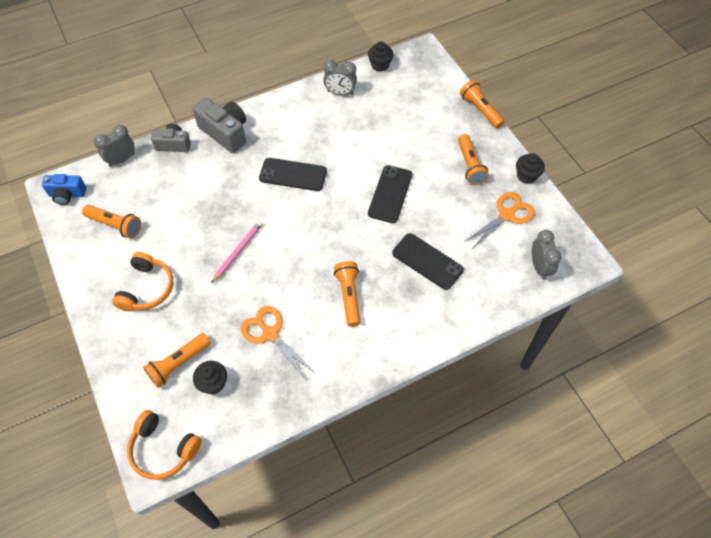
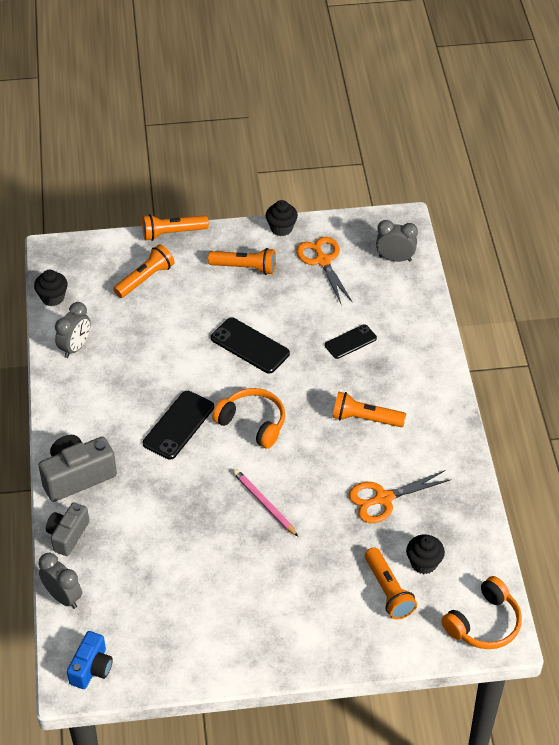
camera: 70 degrees left, 10 degrees down
(115, 225) = (168, 621): orange flashlight -> orange flashlight (145, 279)
(122, 160) = (63, 597): grey clock -> grey clock turned 150 degrees clockwise
(147, 288) = (277, 603): orange headphones -> orange headphones (253, 423)
(427, 261) = (350, 342): black phone -> black phone, size x0.65

